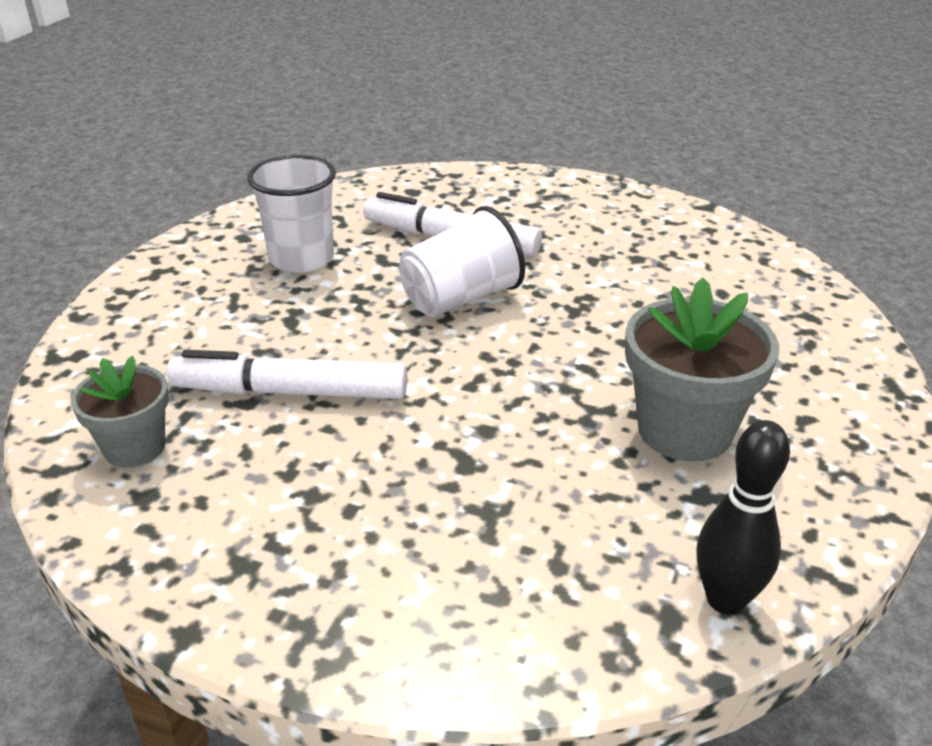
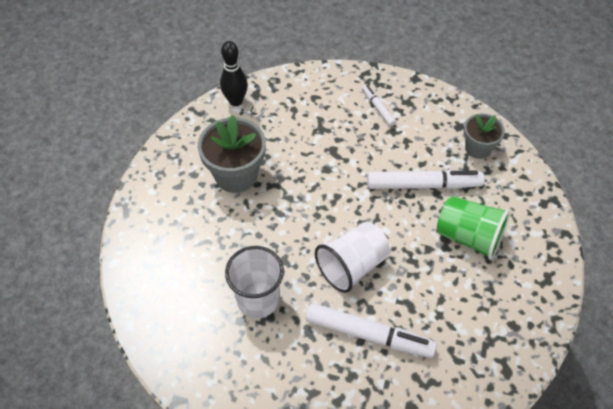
camera: 175 degrees right, 20 degrees up
(248, 320) = (469, 236): none -> green cup
(301, 259) = (463, 301): white cup -> white cup (258, 299)
(328, 553) = (378, 108): none -> white marker

